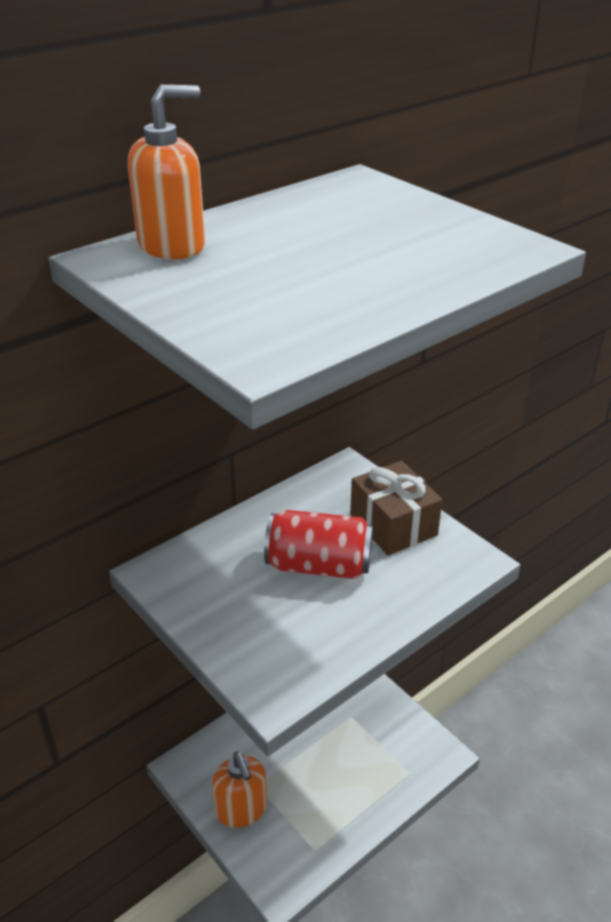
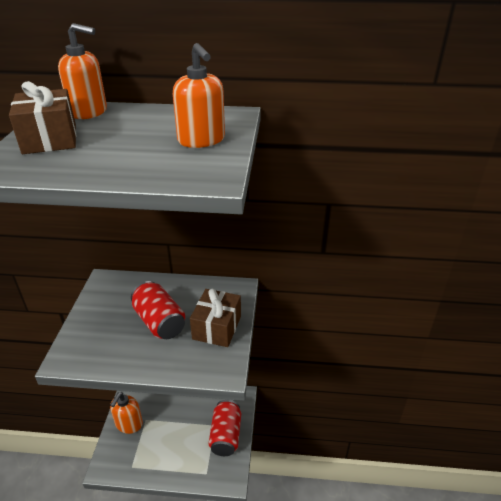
camera: 45 degrees right, 0 degrees up
(223, 294) = (50, 139): none -> brown gift
(377, 715) = (225, 435): none -> red can
(406, 219) = (201, 140): none -> orange soap dispenser

